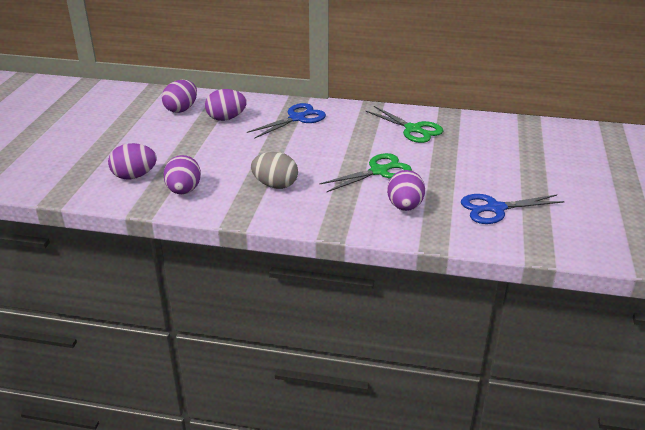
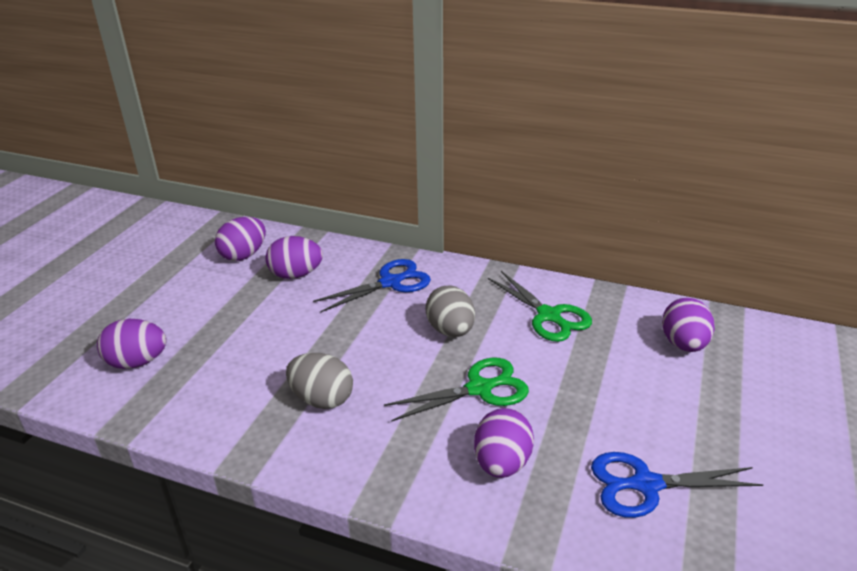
camera: 10 degrees right, 0 degrees up
(184, 191) = (192, 396): purple egg -> purple egg (683, 344)
(349, 142) = (450, 330): none -> grey egg

